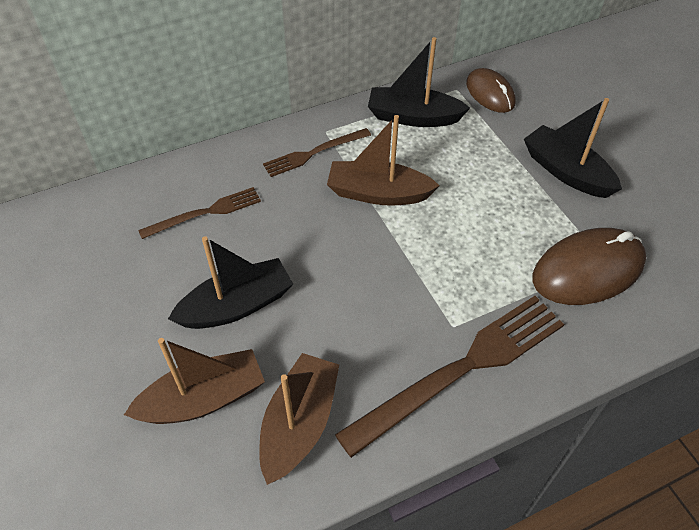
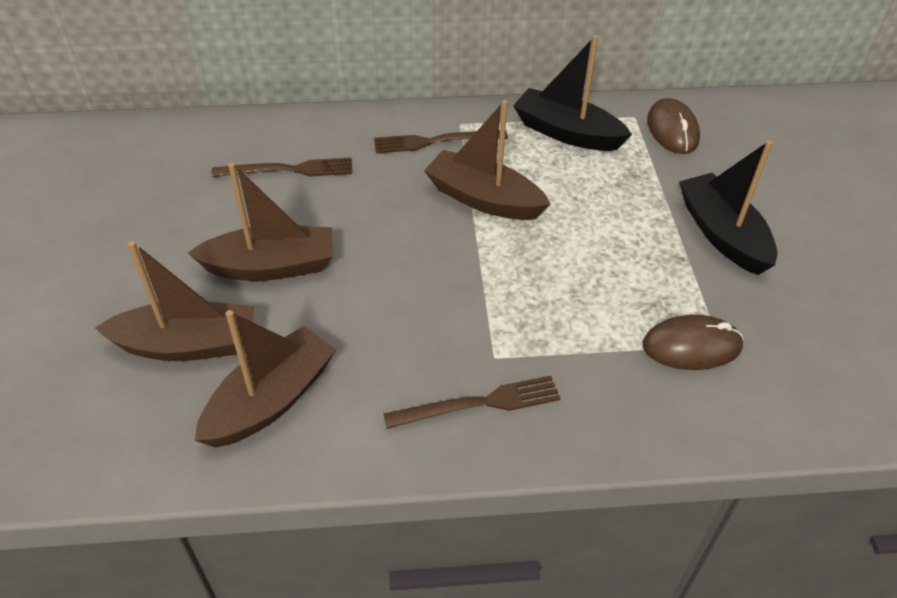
camera: 20 degrees right, 5 degrees down
(237, 305) = (271, 266): black boat -> brown boat
(461, 369) = (479, 403): brown fork -> brown fork, size x0.54
(588, 270) = (691, 346): brown mouse -> brown mouse, size x0.63

